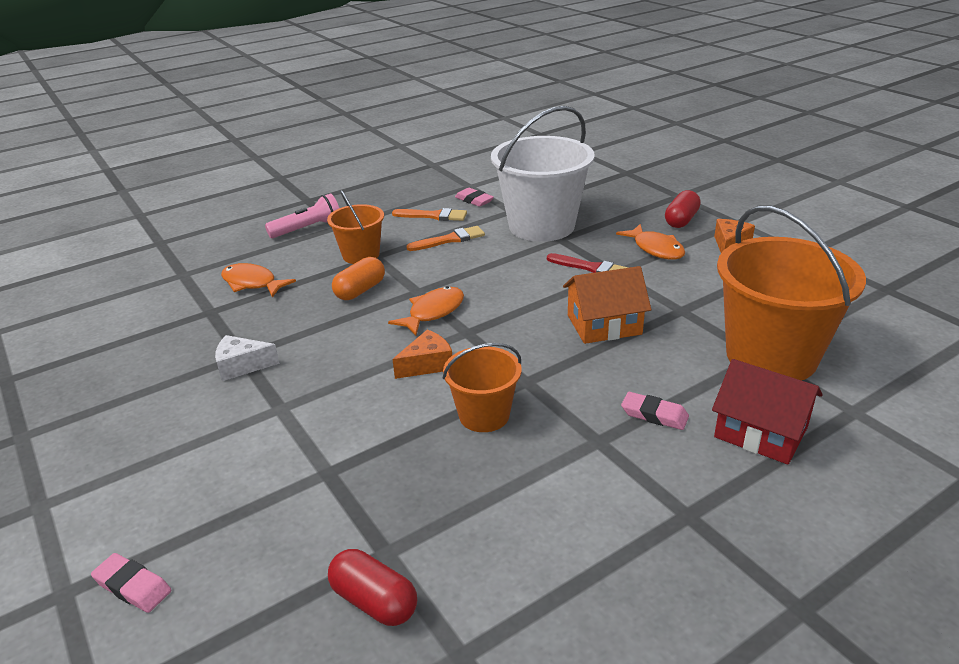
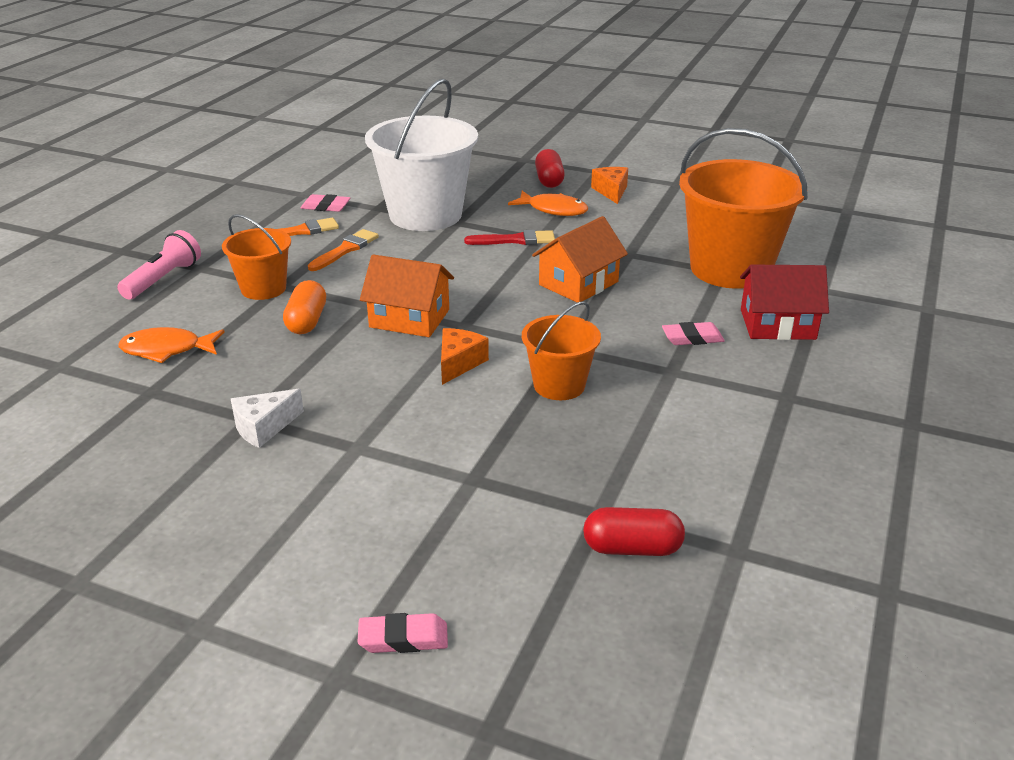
camera: 35 degrees left, 0 degrees up
(433, 312) = (409, 318): orange fish -> orange house

